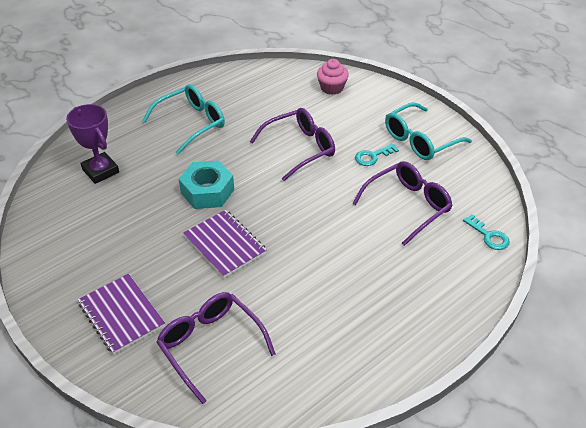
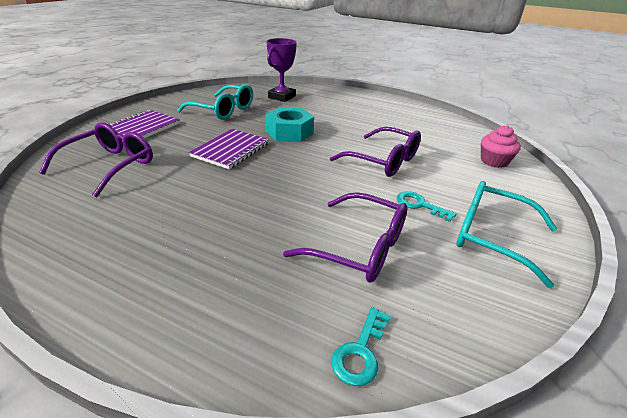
camera: 65 degrees right, 10 degrees down
(191, 123) = (362, 113): turquoise glasses -> turquoise glasses (223, 110)

